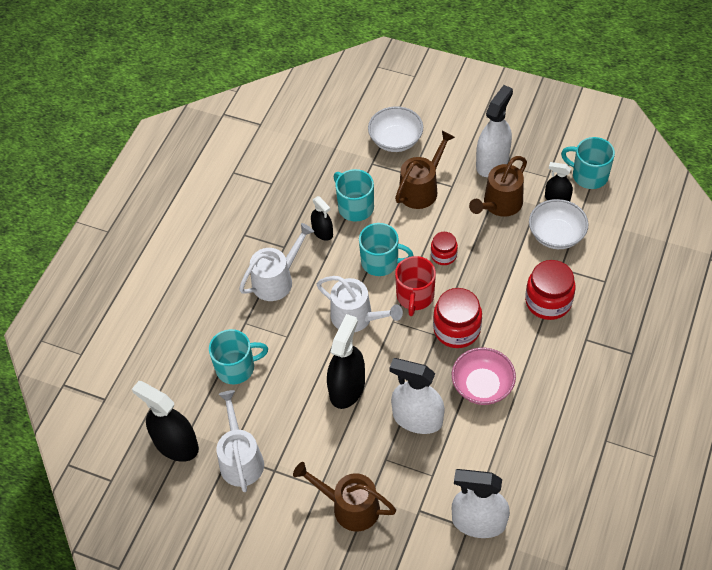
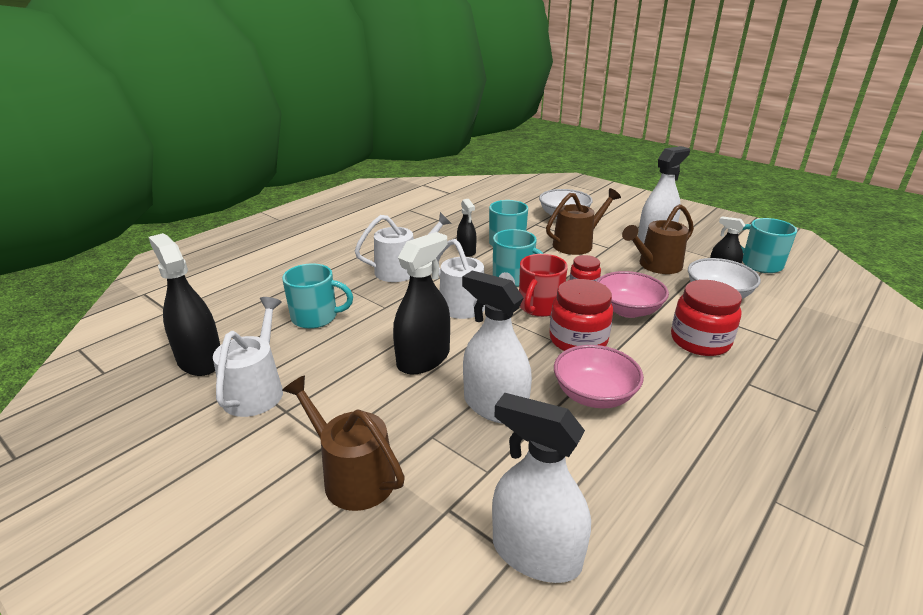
camera: 15 degrees right, 25 degrees down
(487, 278) = (627, 310): none -> pink bowl

